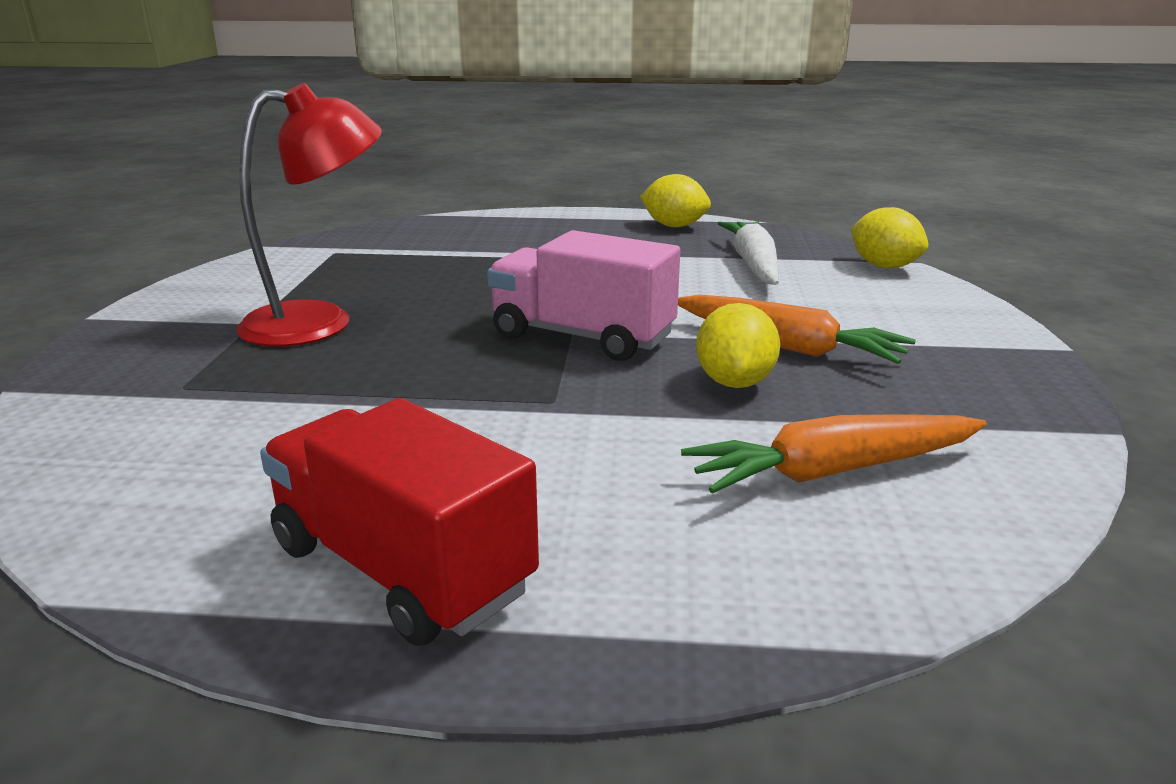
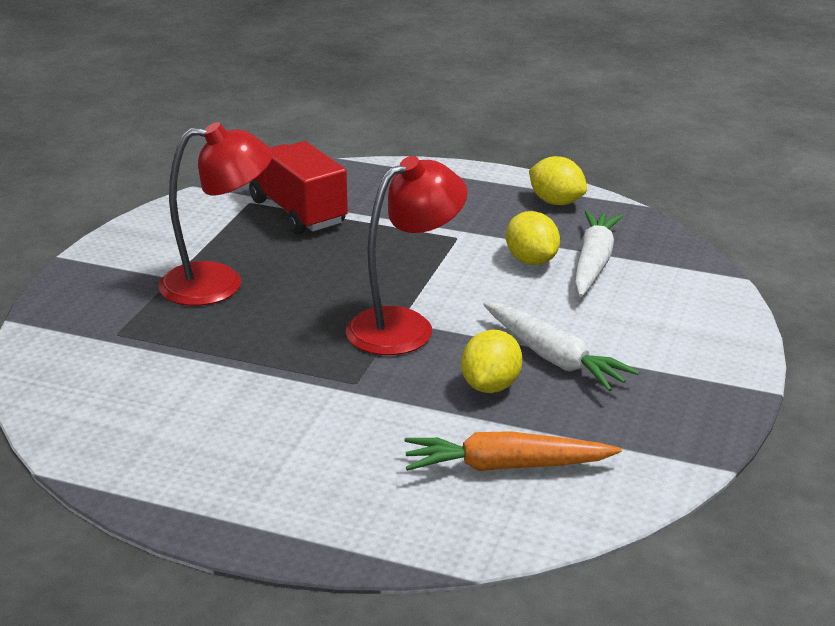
camera: 15 degrees right, 5 degrees up
(401, 568) = (218, 485): red truck -> red truck (298, 212)
(582, 336) = (405, 326): pink truck -> red lamp
(787, 346) = (554, 358): orange carrot -> white carrot
(884, 266) = (708, 280): yellow lemon -> yellow lemon (531, 260)

